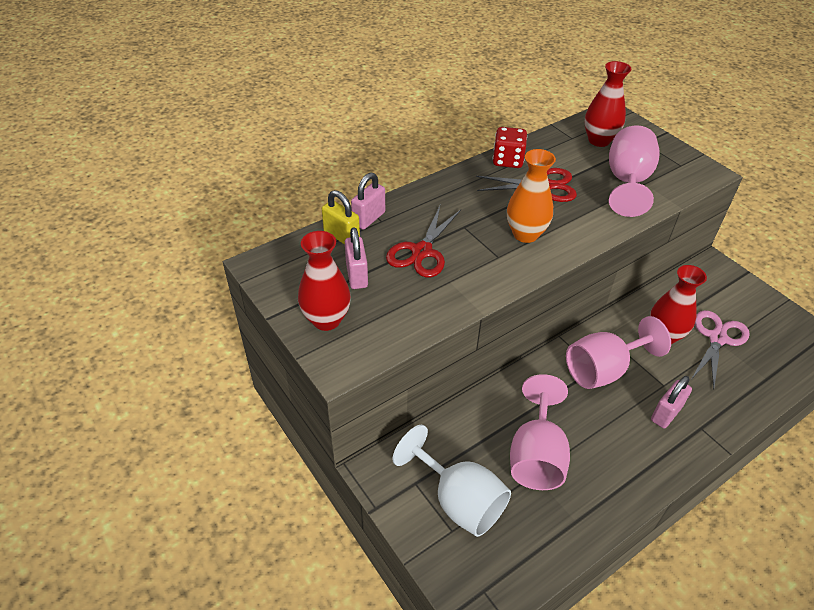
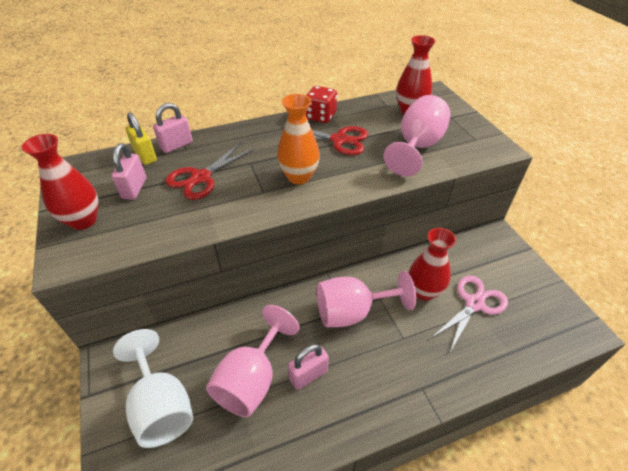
camera: 15 degrees right, 0 degrees up
(666, 413) = (393, 366): pink padlock -> pink padlock (308, 375)

